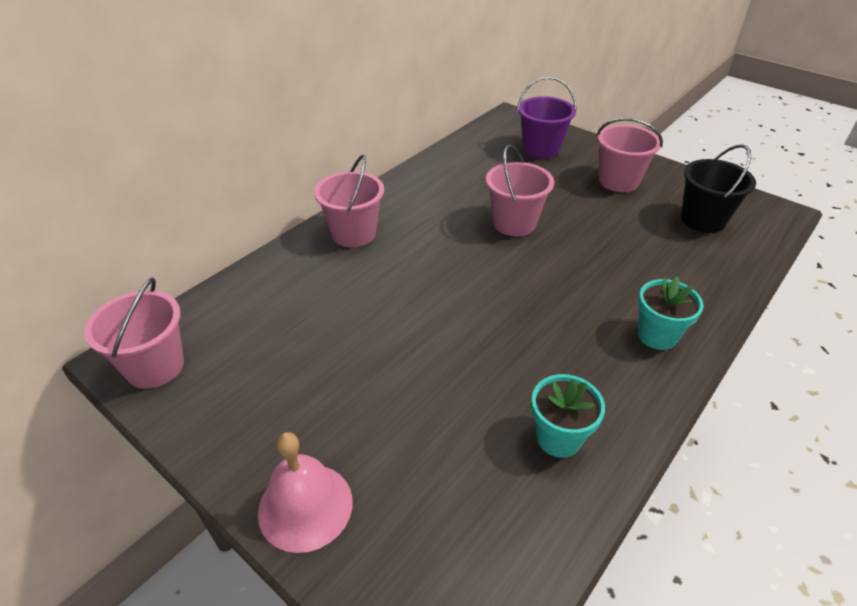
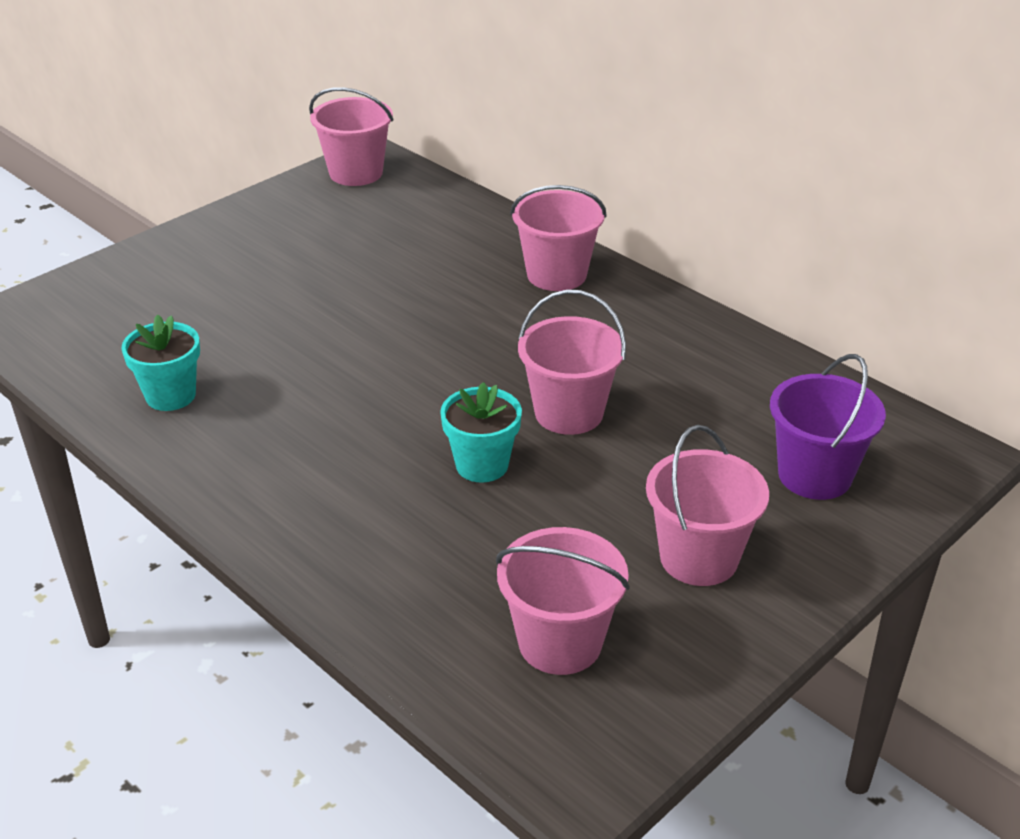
camera: 95 degrees right, 5 degrees down
(305, 506) = (168, 253): pink bell -> none
(657, 335) = (290, 506): turquoise flower pot -> turquoise flower pot (482, 465)
(702, 220) = (560, 642): black bucket -> pink bucket

